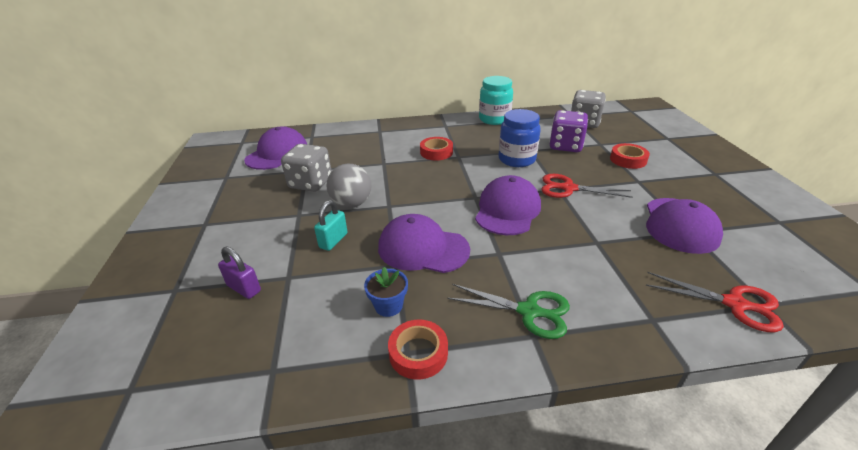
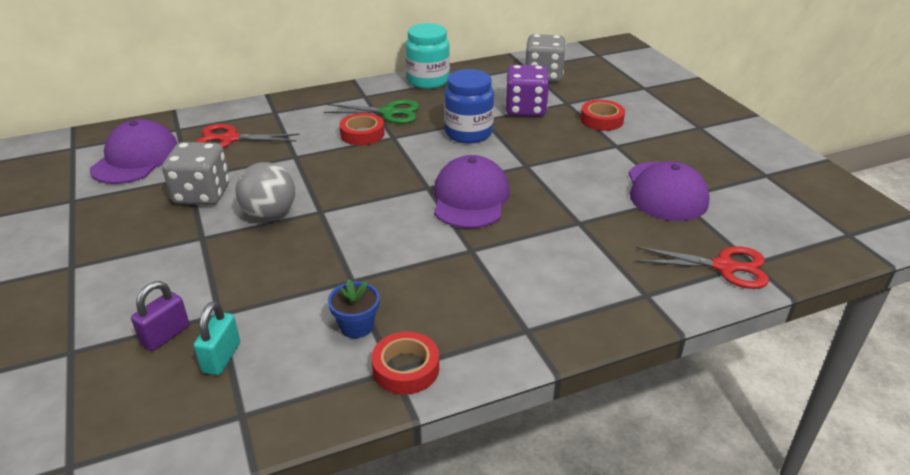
camera: 15 degrees left, 0 degrees up
(244, 288) = (165, 335): purple padlock -> purple padlock turned 75 degrees counterclockwise
(333, 240) = (262, 263): turquoise padlock -> turquoise padlock (221, 358)
(422, 248) = (379, 257): purple cap -> none
(529, 311) = (518, 307): green scissors -> green scissors (389, 113)
(568, 188) = (537, 163): red scissors -> red scissors (229, 139)

